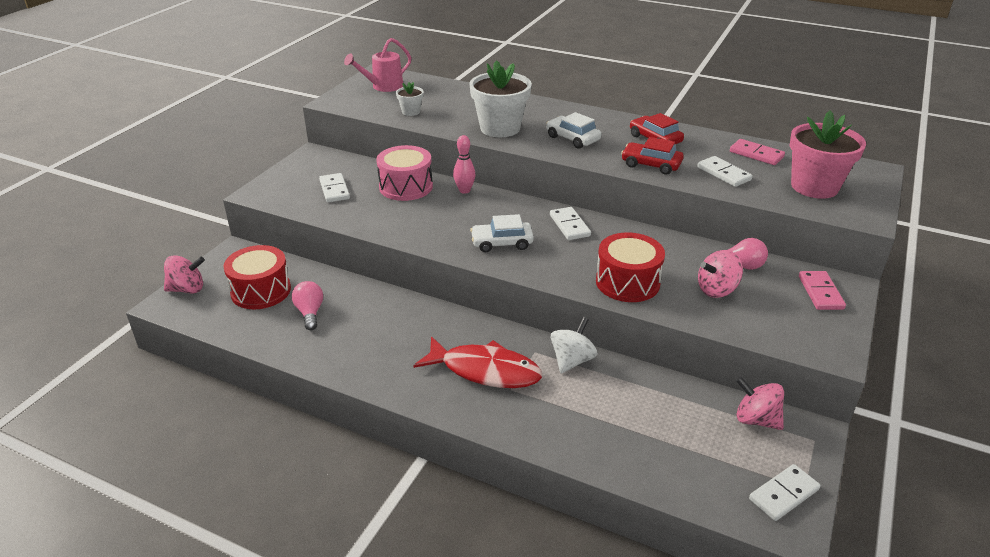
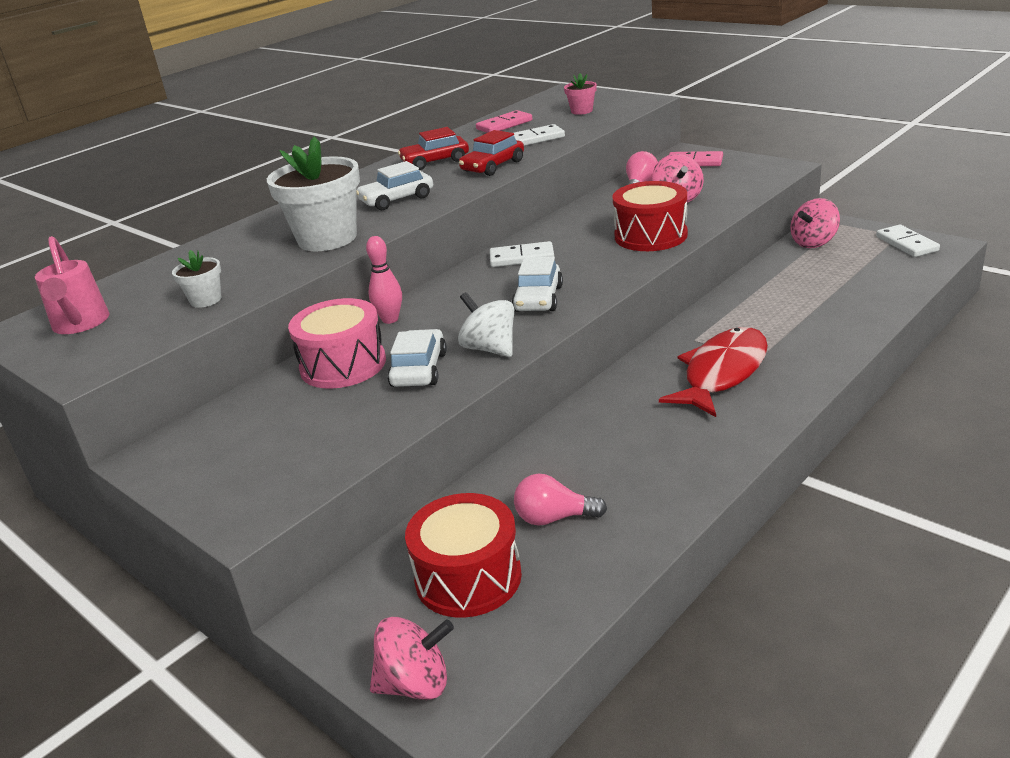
camera: 70 degrees left, 5 degrees down
(187, 289) = (415, 684): pink spinning top -> pink spinning top turned 75 degrees clockwise
(334, 190) = (301, 431): white domino -> none
(400, 213) = (419, 369): none -> white car
(572, 360) = (714, 319): white spinning top -> white spinning top (490, 348)
(814, 187) = (581, 111): pink flower pot -> pink flower pot, size x0.47

